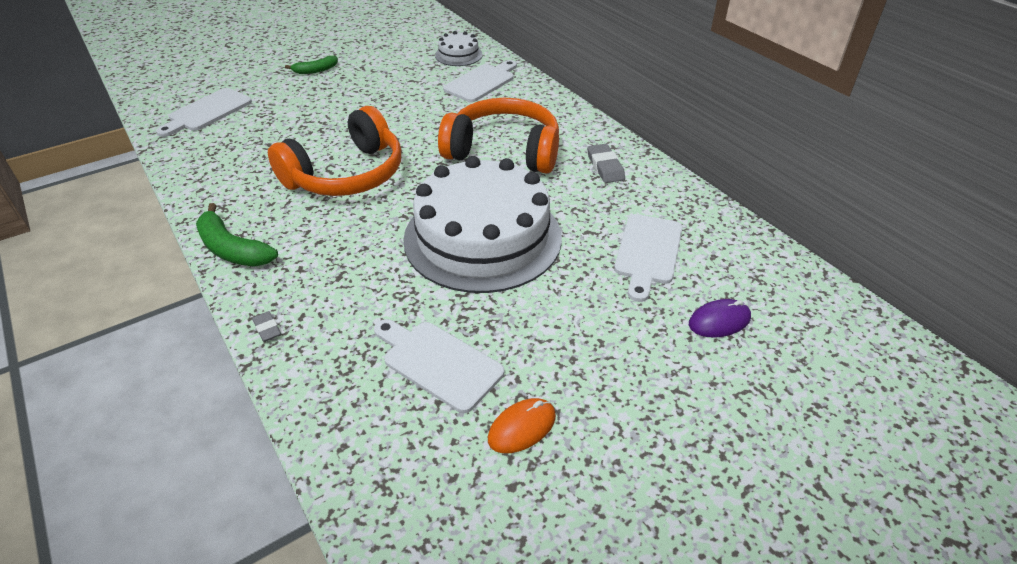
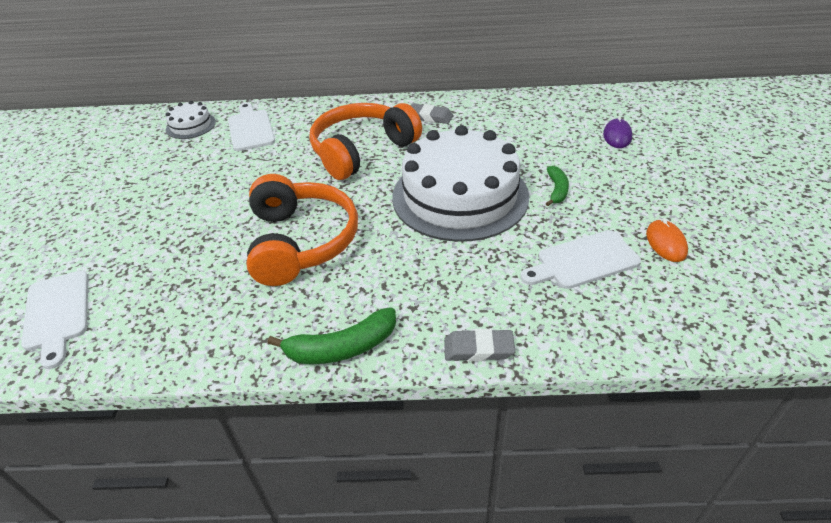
camera: 55 degrees left, 0 degrees up
(267, 328) = (478, 349): grey eraser -> grey eraser, size x1.65
(315, 70) = (89, 213): green banana -> green banana (556, 190)
(648, 252) = (536, 135): white cutting board -> none

